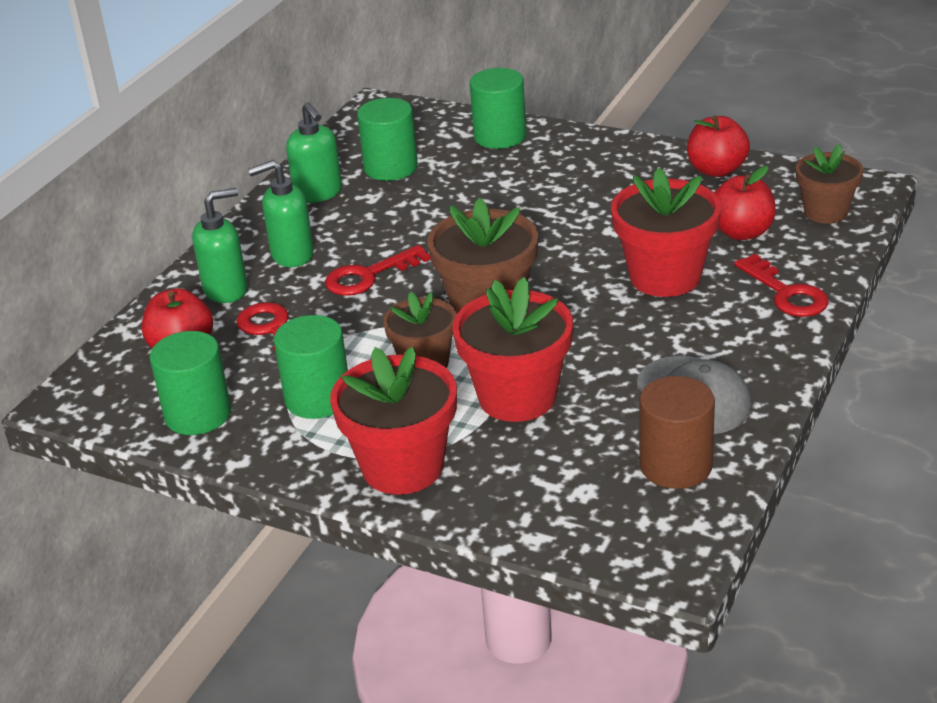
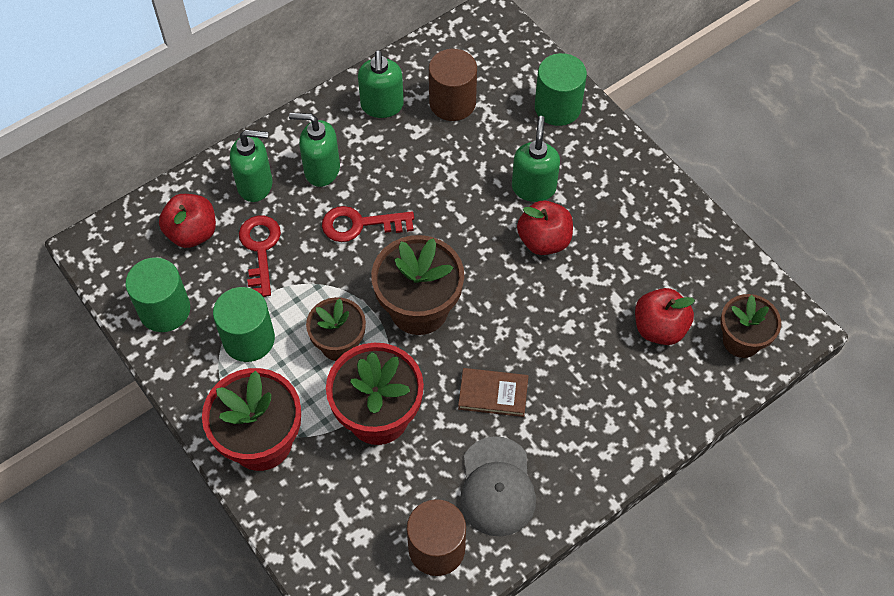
camera: 25 degrees right, 25 degrees up
(391, 167) = (452, 102): green cylinder -> brown cylinder
(527, 191) = (533, 187): none -> green soap dispenser
(623, 335) = (493, 394): none -> brown book
(665, 277) = (567, 346): red flower pot -> none
(716, 170) = (694, 242): red apple -> red apple (544, 240)
(786, 293) = (641, 416): red key -> none

